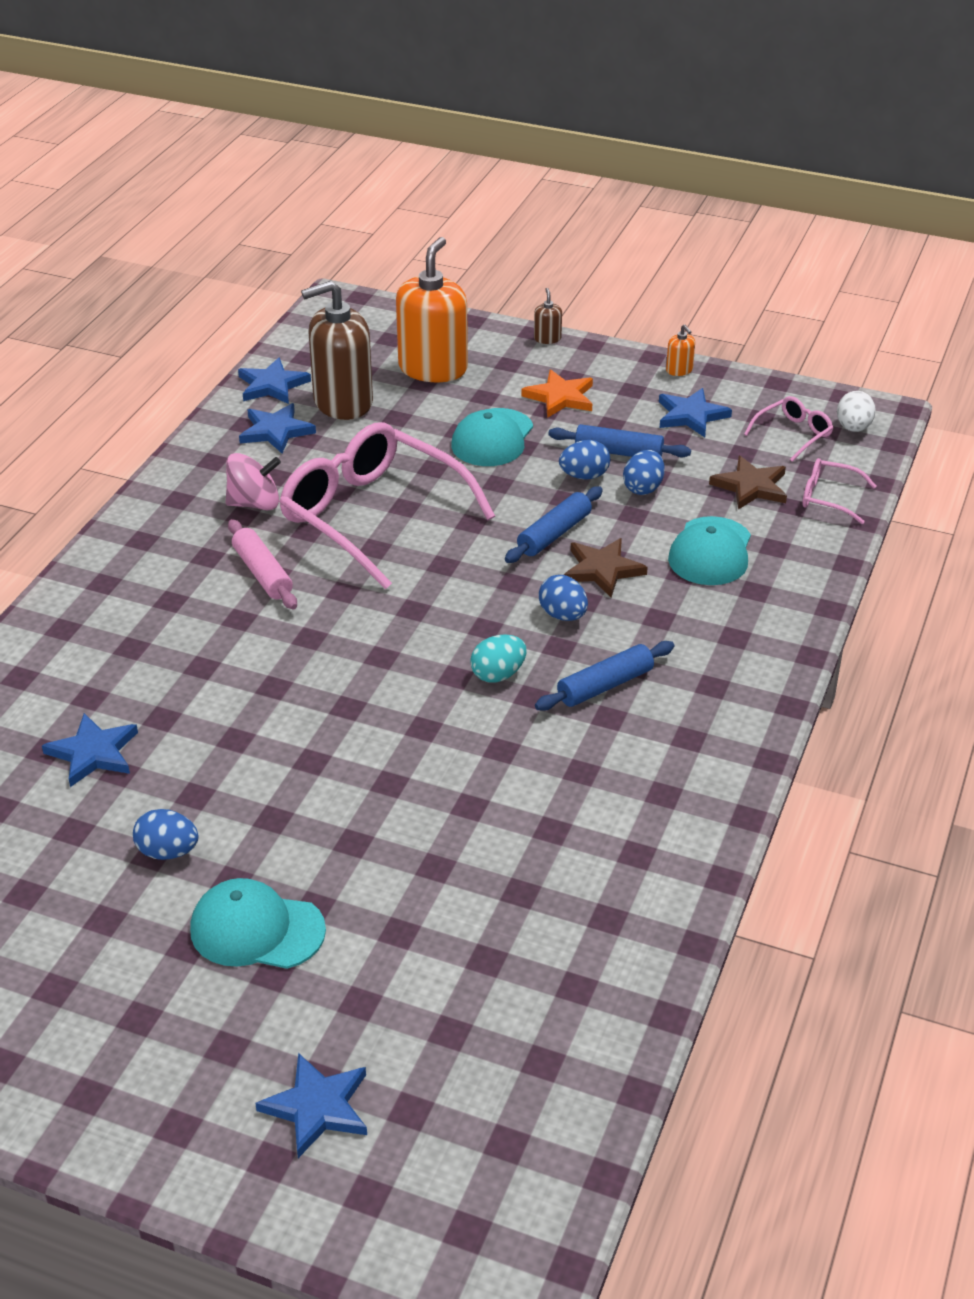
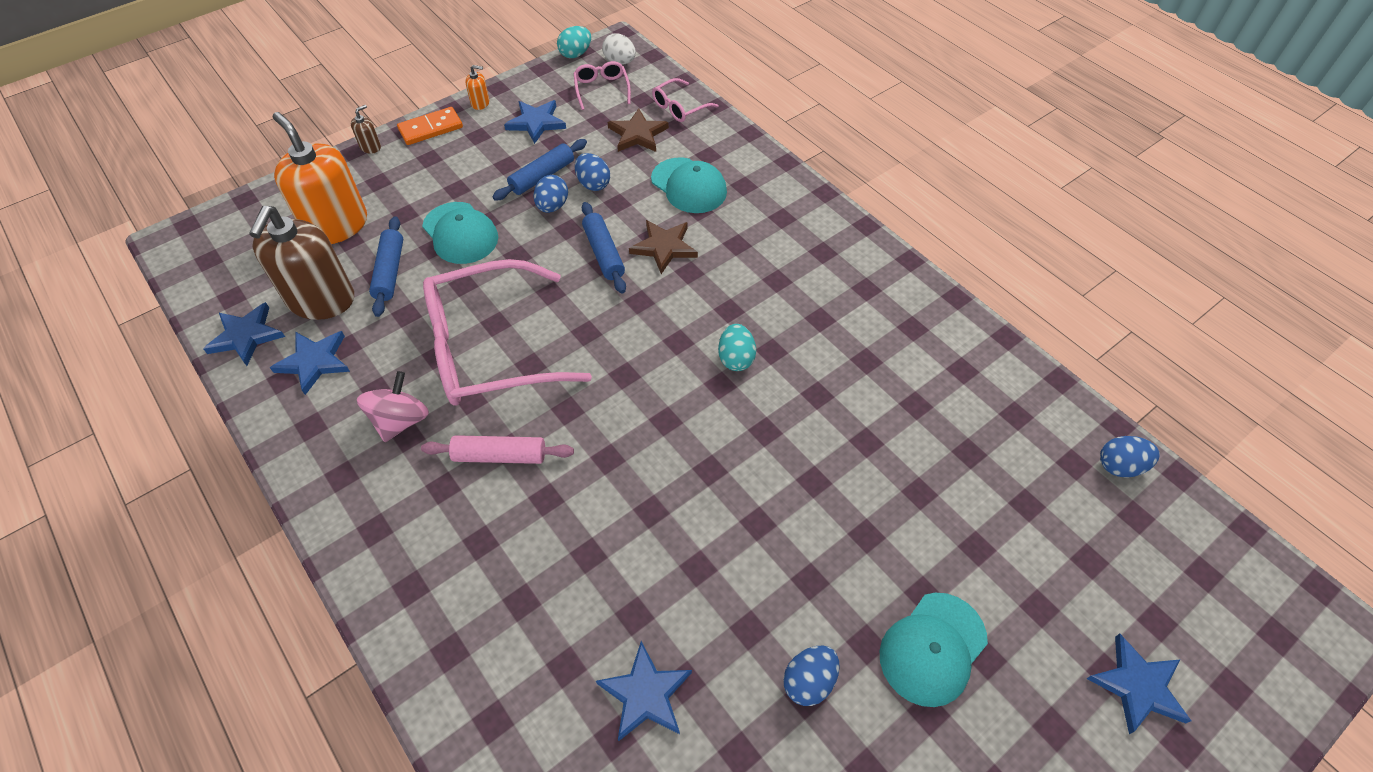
camera: 60 degrees left, 15 degrees up
(547, 338) = (370, 147): brown soap dispenser -> brown soap dispenser turned 105 degrees clockwise
(560, 397) = (449, 174): orange star -> none
(563, 615) = (697, 292): blue egg -> blue egg (1119, 466)
(605, 685) = (787, 305): blue rolling pin -> blue rolling pin (389, 272)
(610, 359) = (431, 128): none -> orange domino
(828, 394) = (575, 54): none -> turquoise egg

